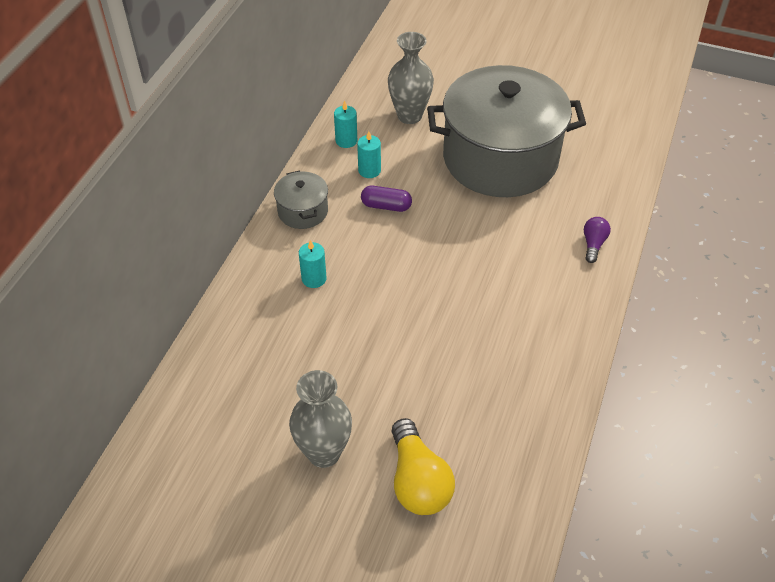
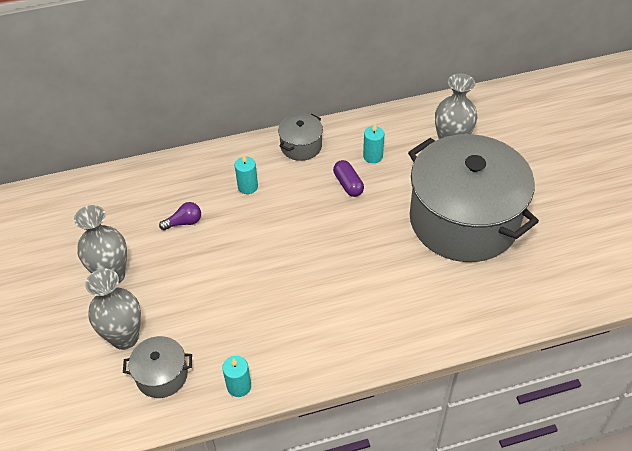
camera: 55 degrees right, 0 degrees up
(346, 141) = (388, 128): turquoise candle -> turquoise candle (239, 386)
(418, 481) = (125, 338): yellow light bulb -> grey vase
(491, 471) = (162, 375): none -> grey pot
(593, 244) = (431, 327): purple light bulb -> purple light bulb (184, 222)

